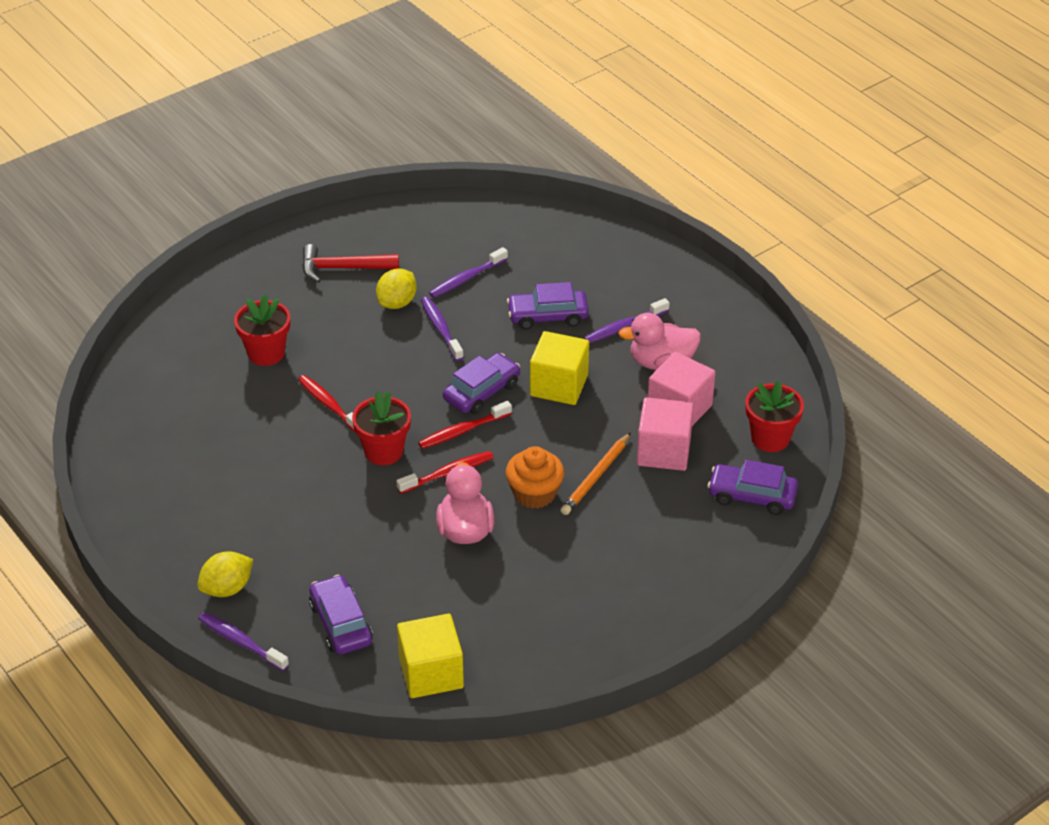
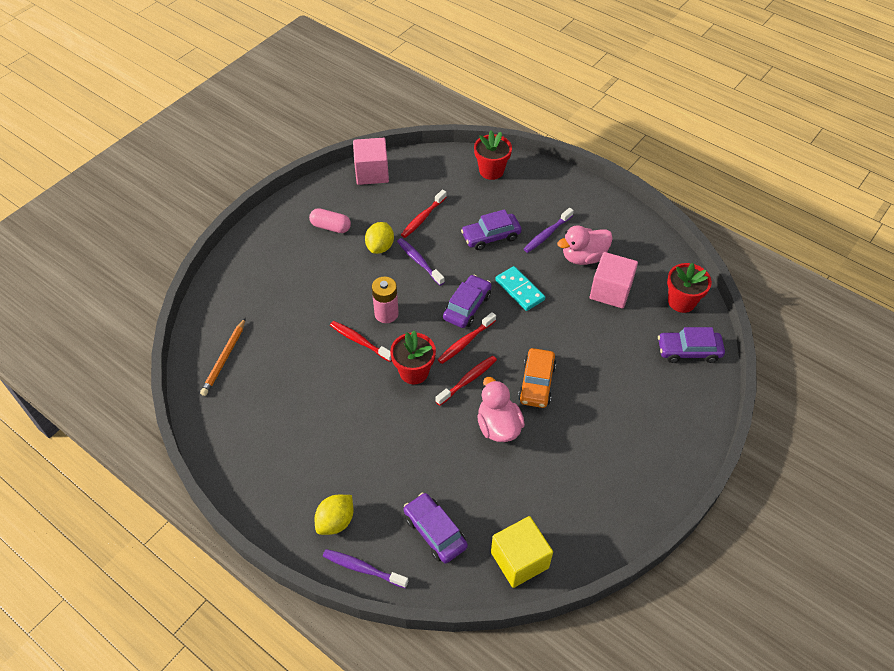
camera: 15 degrees left, 10 degrees up
(266, 353) = (298, 307): red flower pot -> red flower pot (491, 171)
(342, 268) = (331, 227): red hammer -> pink capsule
(374, 380) = (386, 314): none -> pink battery
(466, 279) = (422, 218): purple toothbrush -> red toothbrush
(534, 493) = (536, 383): orange cupcake -> orange car
(559, 385) = (520, 290): yellow cube -> turquoise domino
(596, 477) = (575, 359): orange pencil -> orange pencil (224, 359)
(663, 451) = (613, 328): pink cube -> pink cube (372, 173)

